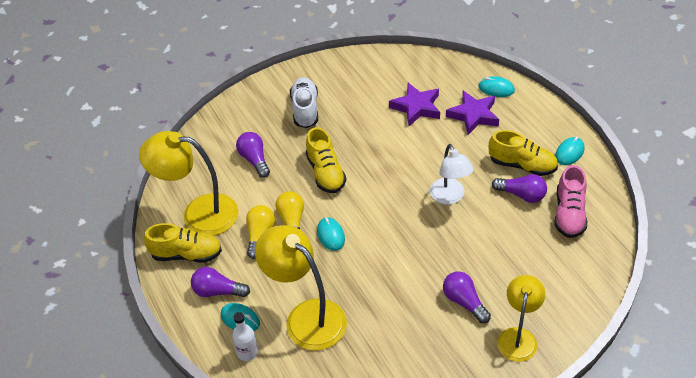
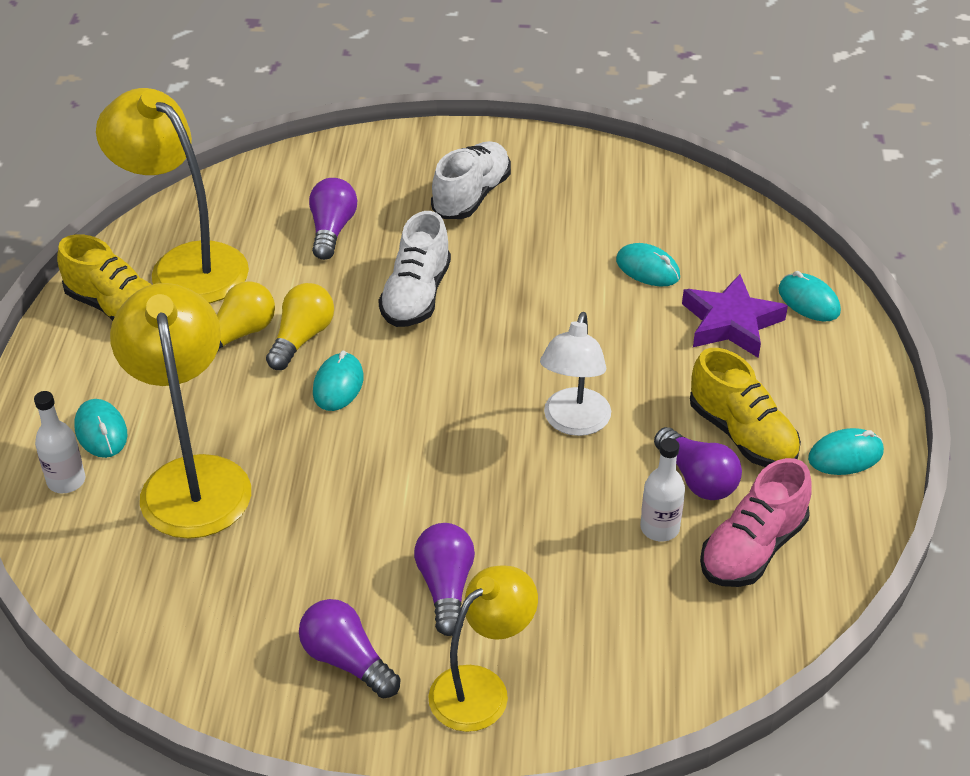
camera: 30 degrees right, 5 degrees down
(218, 291) = (109, 379): purple light bulb -> purple light bulb (347, 661)
(325, 173) = (416, 296): yellow shoe -> white shoe
(416, 107) = (647, 269): purple star -> turquoise mouse
(526, 225) = (659, 528): none -> white bottle

